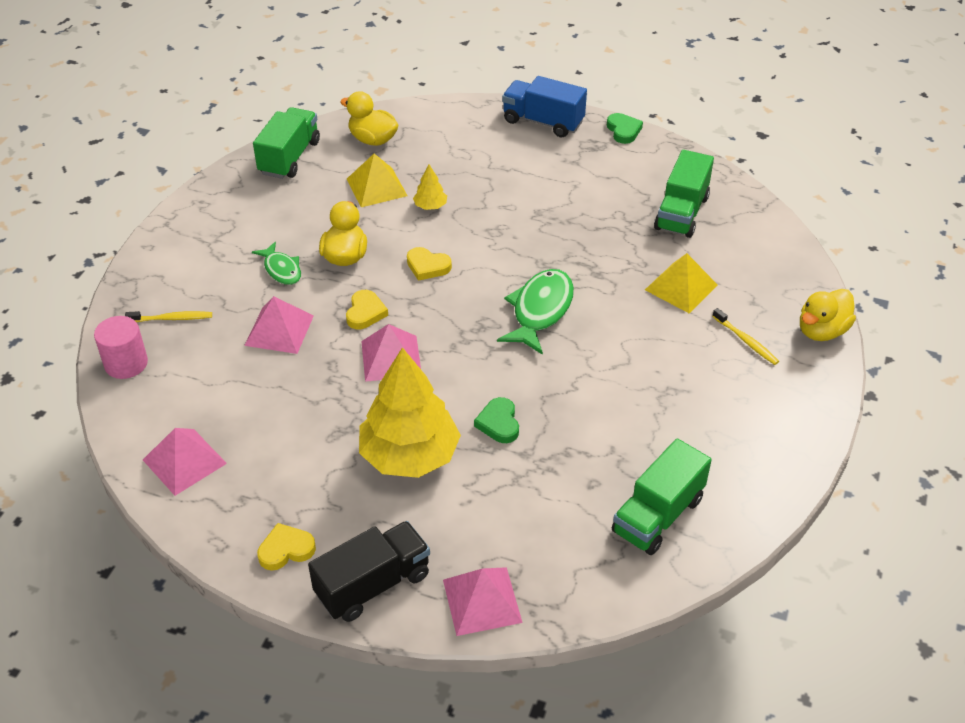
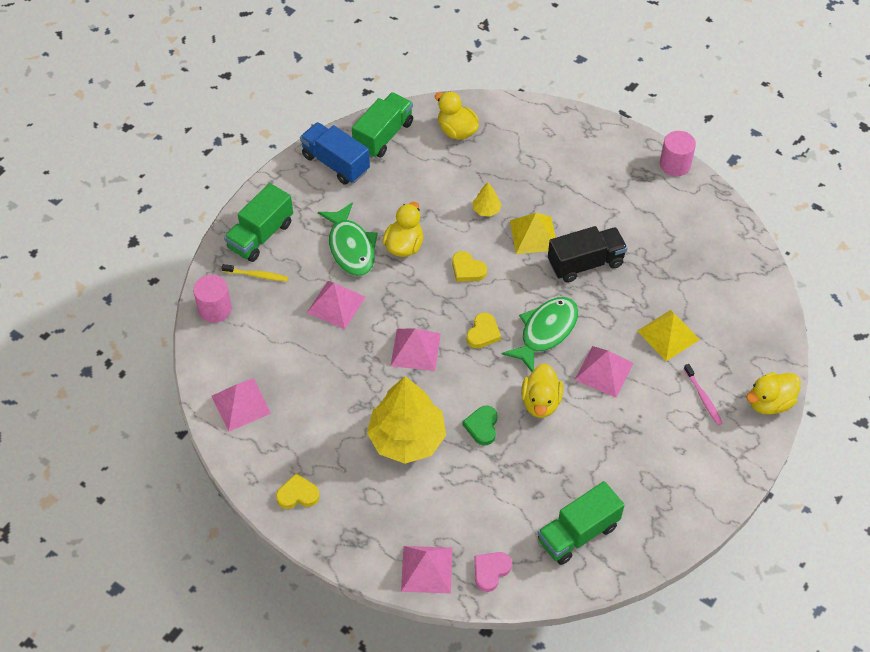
camera: 15 degrees right, 10 degrees up
(281, 269) = (351, 247): green fish -> green fish, size x1.67
(365, 312) = (406, 303): yellow heart -> yellow heart (483, 333)
(373, 585) = (352, 537): black truck -> black truck (585, 263)
(376, 187) = (447, 181): yellow pyramid -> yellow pyramid (533, 235)
(543, 122) = (607, 141): blue truck -> blue truck (335, 163)
(560, 383) = (540, 402): none -> yellow duck
(565, 584) = (491, 571): none -> pink heart
(622, 337) = (604, 371): none -> pink pyramid
(623, 130) = (675, 164): green heart -> pink cylinder
(681, 213) = (695, 261): green truck -> green truck (260, 235)
(746, 341) = (703, 397): yellow toothbrush -> pink toothbrush

